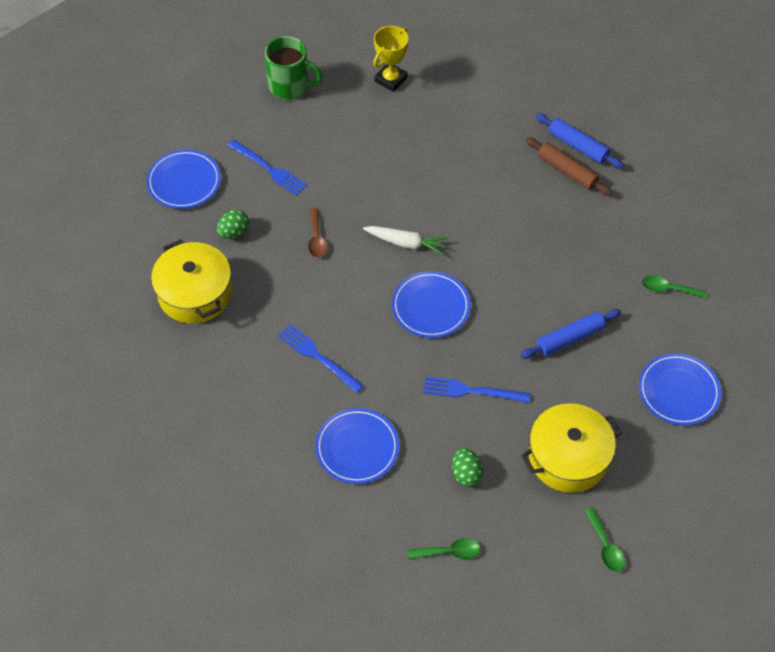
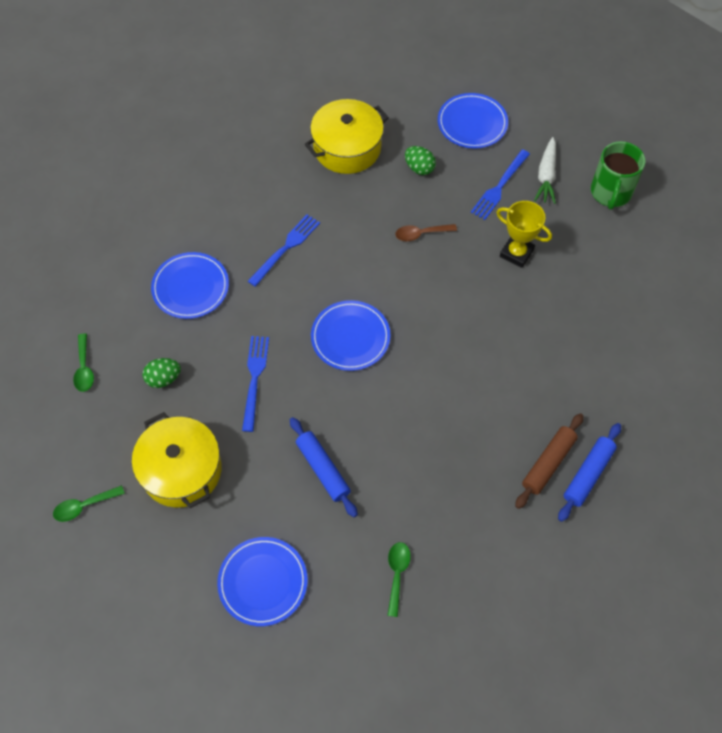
camera: 85 degrees right, 5 degrees up
(391, 79) = (642, 281): yellow trophy -> yellow trophy (516, 253)
(406, 243) = (425, 310): white carrot -> white carrot (546, 175)

